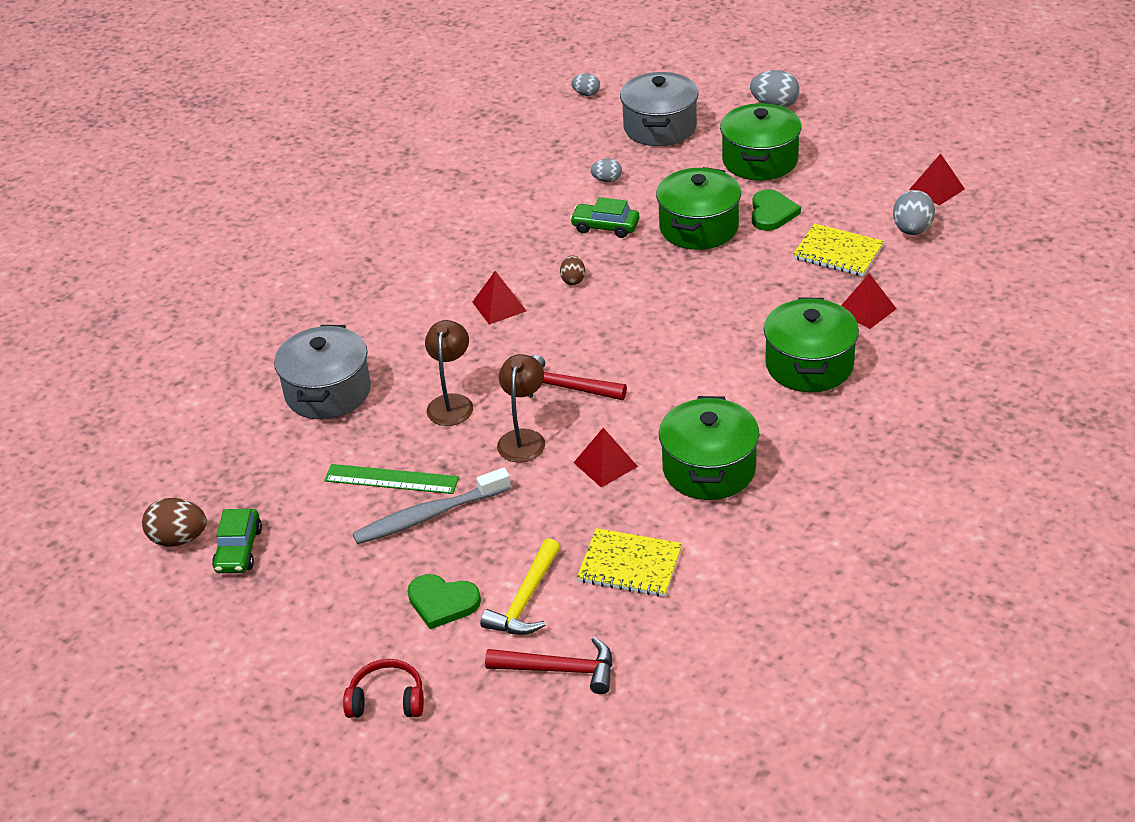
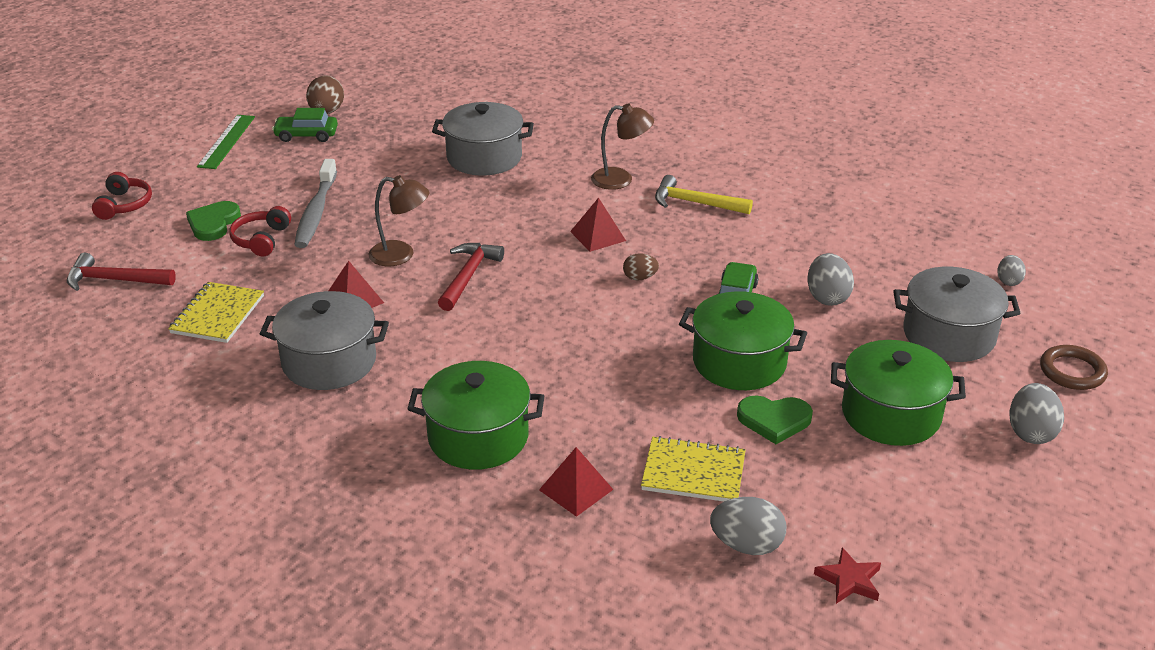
camera: 85 degrees right, 5 degrees down
(391, 479) = (366, 193): green ruler -> green ruler (227, 141)
(428, 515) = (316, 212): grey toothbrush -> grey toothbrush turned 150 degrees counterclockwise
(451, 403) = (458, 216): brown lamp -> brown lamp (621, 179)
(483, 553) = (261, 239): none -> red headphones
(525, 600) = (199, 262): yellow hammer -> yellow hammer (695, 203)
(560, 669) = (114, 280): red hammer -> red hammer turned 90 degrees clockwise
(607, 180) = (827, 297): grey egg -> grey egg, size x1.65
(703, 80) = (1072, 371): none -> brown ring
(709, 469) = (329, 362): green pot -> grey pot
(838, 252) = (693, 472): yellow notebook -> yellow notebook turned 75 degrees clockwise
(937, 189) = (849, 580): red pyramid -> red star

